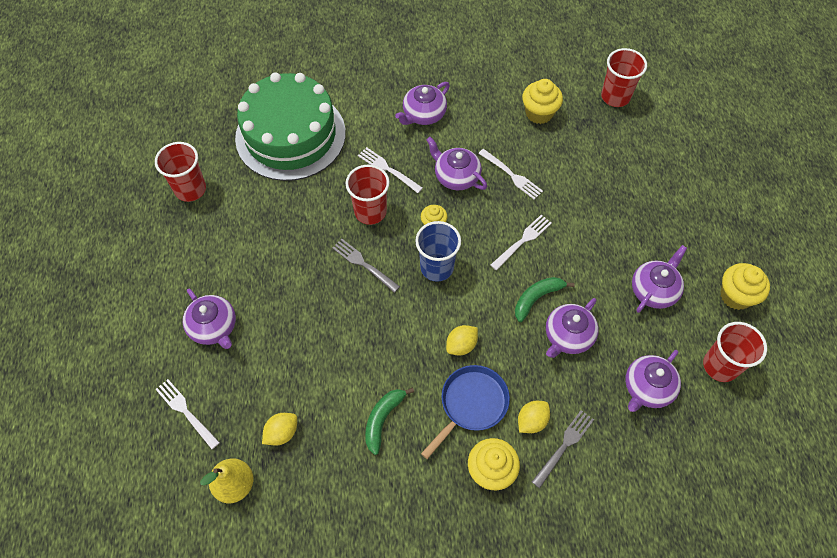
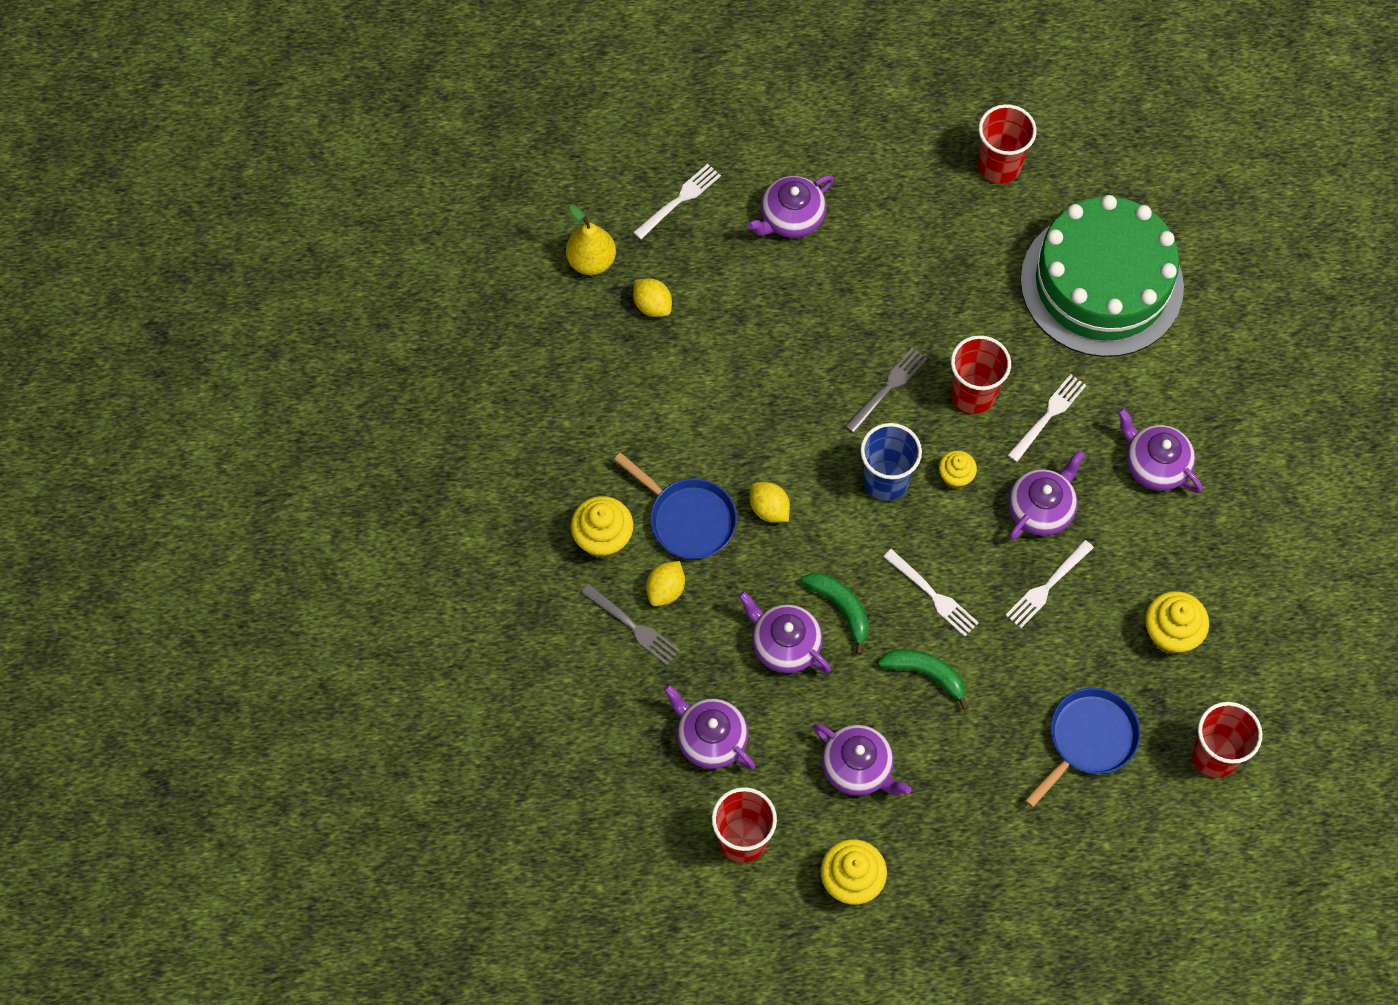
camera: 90 degrees right, 5 degrees up
(383, 419) = (669, 416): green banana -> green banana (926, 674)
(531, 421) = (665, 590): yellow lemon -> yellow lemon turned 75 degrees clockwise
(615, 158) = (1088, 740): none -> blue pan

